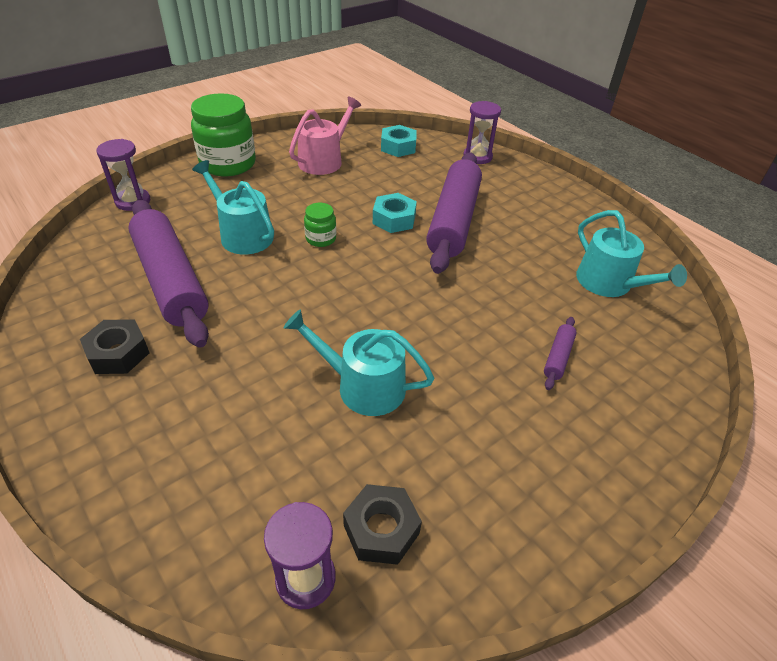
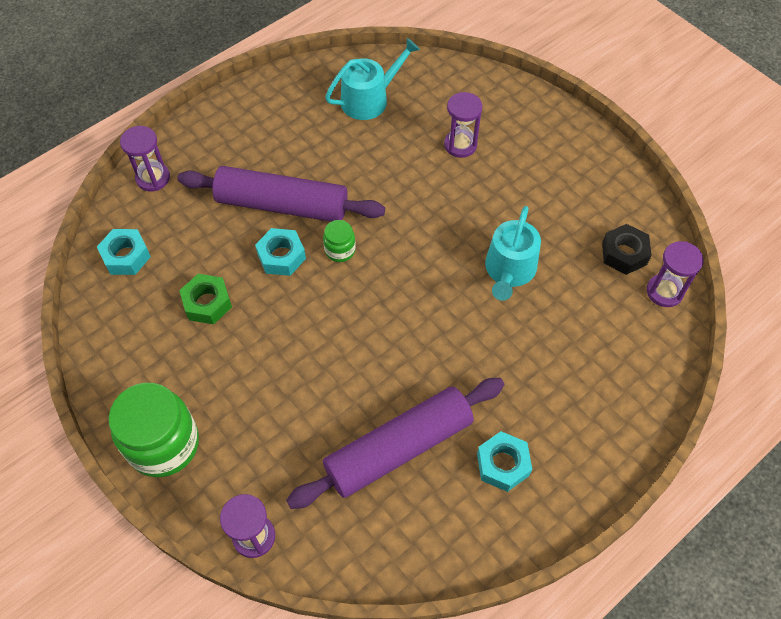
camera: 90 degrees left, 15 degrees up
(118, 353) = (503, 464): black nut -> turquoise nut
(242, 234) = (316, 396): turquoise watering can -> none
(321, 239) = (319, 320): green jar -> green jar (340, 250)
(324, 160) = (157, 334): pink watering can -> none
(349, 182) = (207, 303): none -> green nut
(558, 357) = (460, 145): purple rolling pin -> purple hourglass

